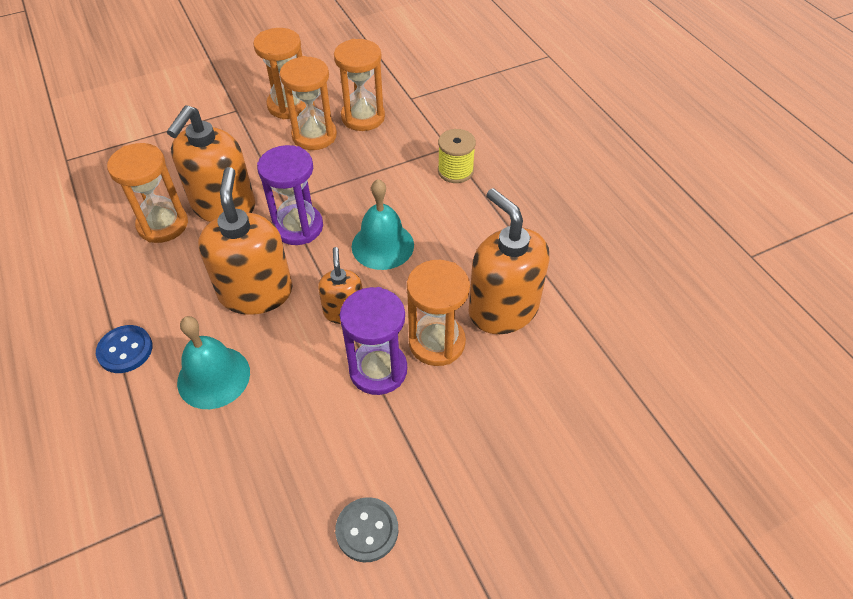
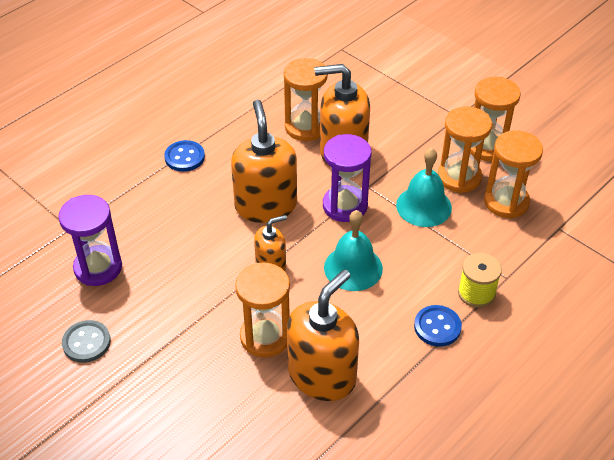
camera: 70 degrees right, 5 degrees down
(213, 377) = (180, 212): turquoise bell -> turquoise bell (423, 206)
(256, 292) = (266, 205): orange soap dispenser -> orange soap dispenser turned 75 degrees counterclockwise
(378, 370) = (223, 306): purple hourglass -> purple hourglass (98, 268)
(481, 208) = (437, 327): none -> blue button

